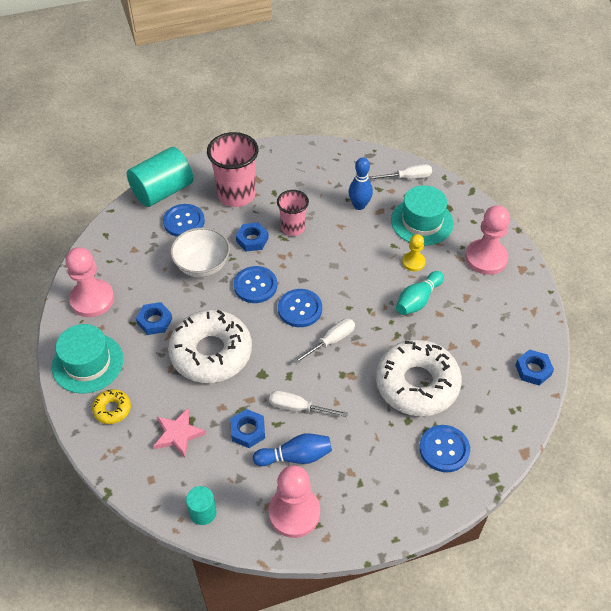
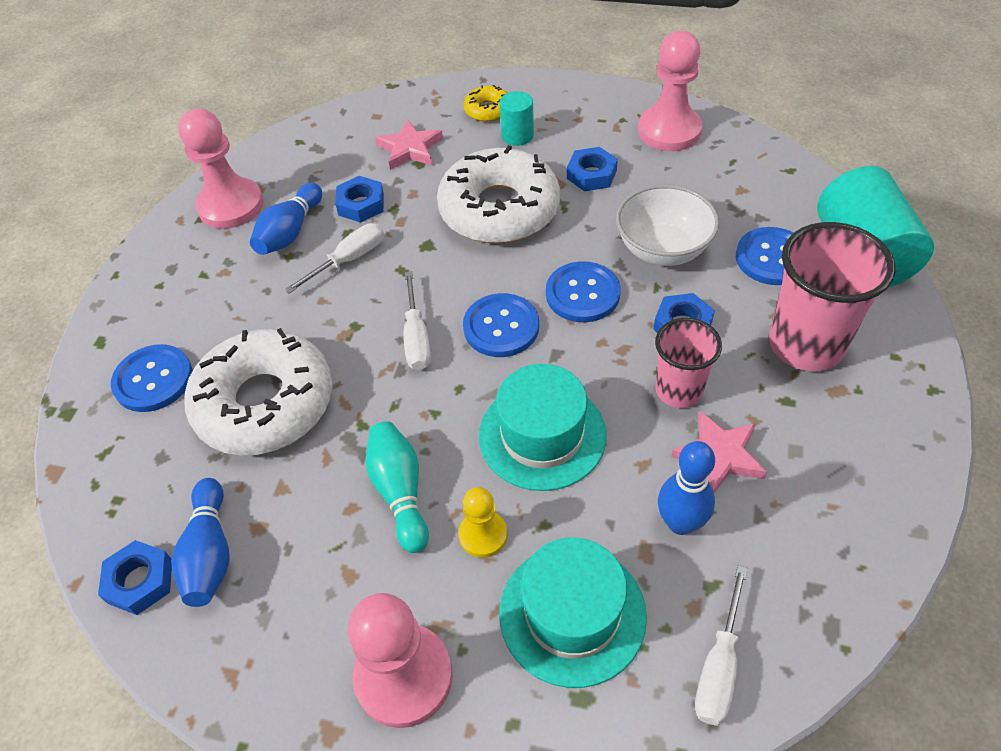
camera: 125 degrees right, 0 degrees up
(87, 363) = (568, 106): turquoise hat -> turquoise hat (542, 435)
(203, 512) = (303, 140): turquoise cylinder -> turquoise cylinder (517, 135)
(318, 204) = (719, 455): none -> pink star
(500, 352) = (210, 553): none -> blue bowling pin

